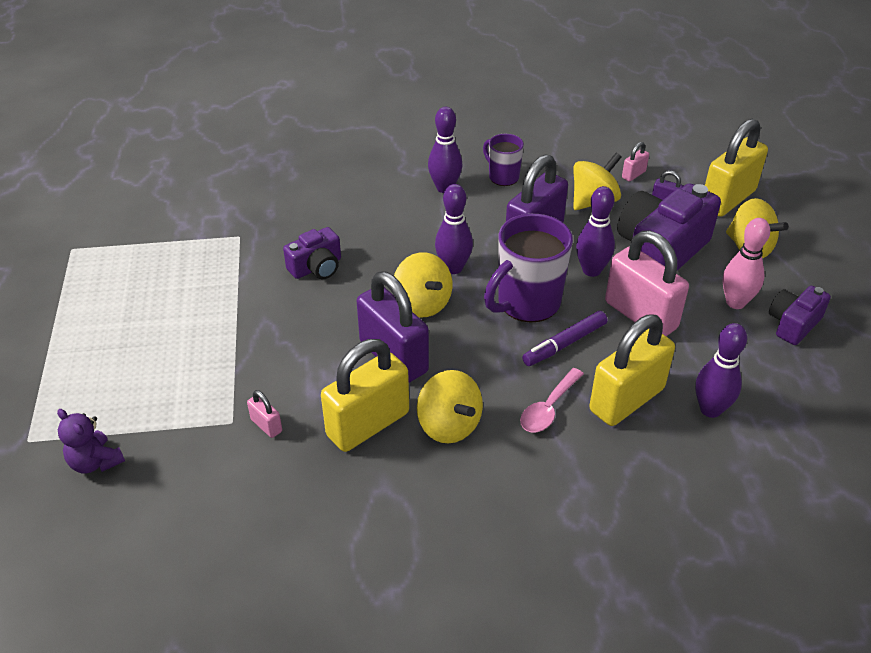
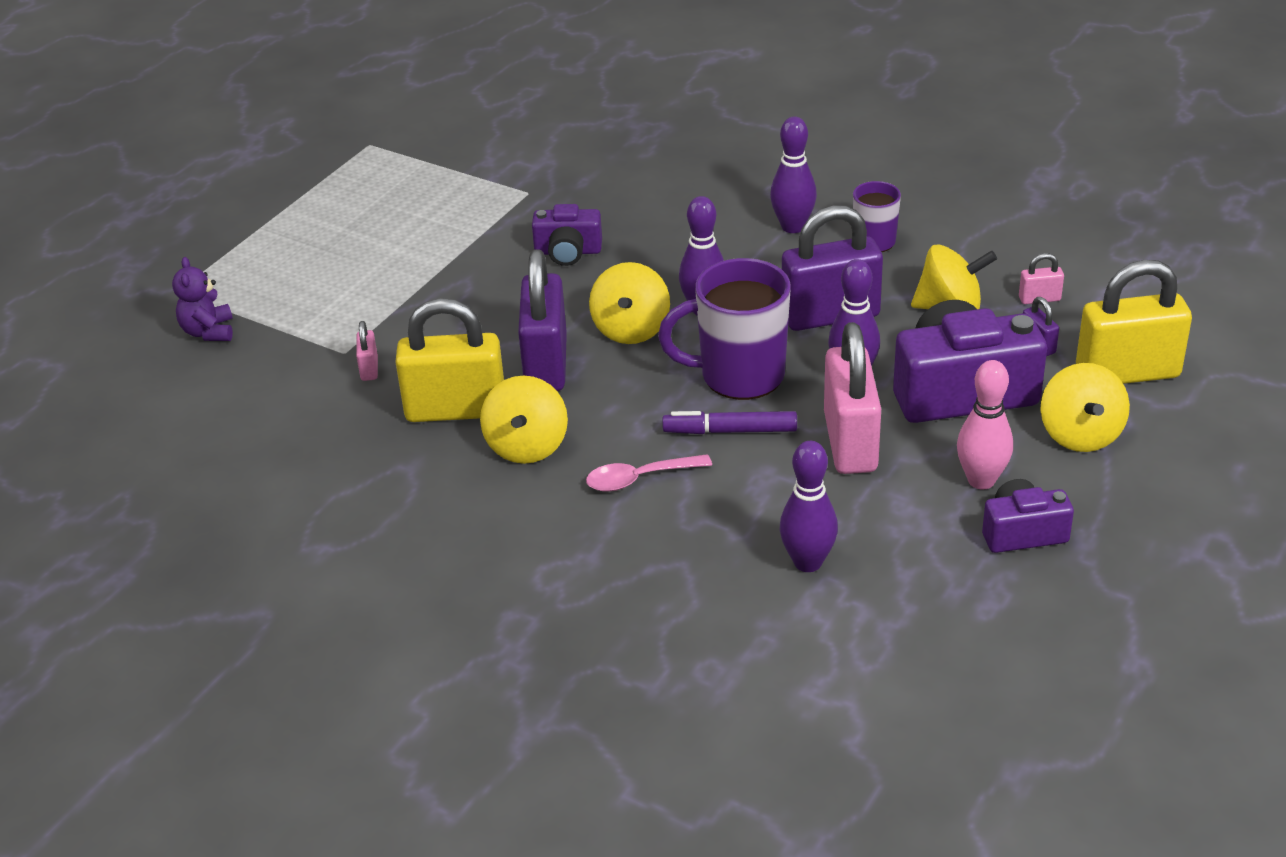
camera: 40 degrees right, 5 degrees down
(627, 400) = (729, 510): yellow padlock -> none

